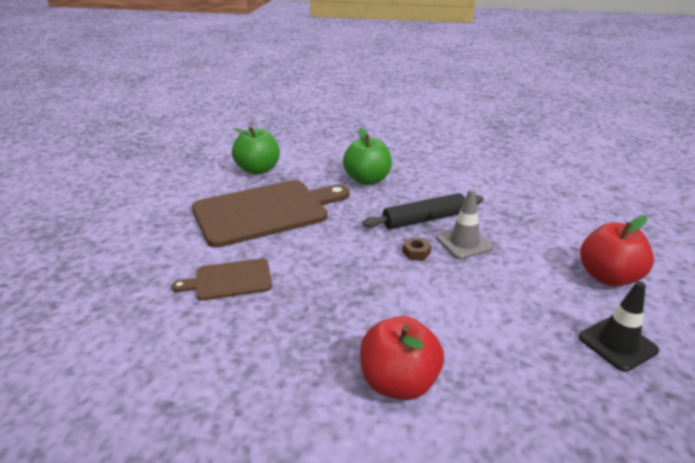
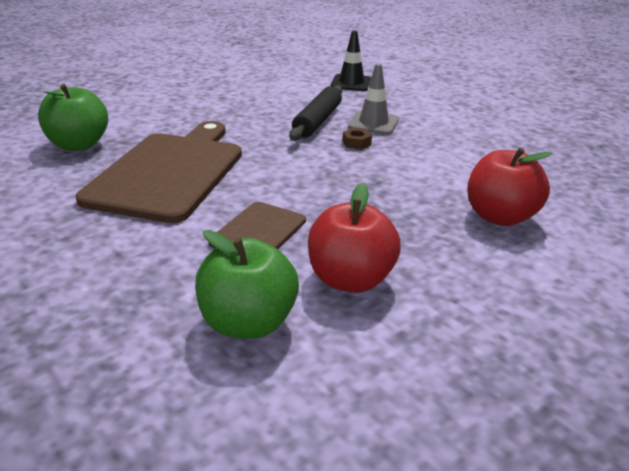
camera: 50 degrees left, 0 degrees up
(367, 180) = (213, 112): green apple -> green apple (248, 323)
(608, 277) = (481, 106): red apple -> red apple (350, 280)
(617, 344) = (545, 135): black traffic cone -> black traffic cone (351, 83)

